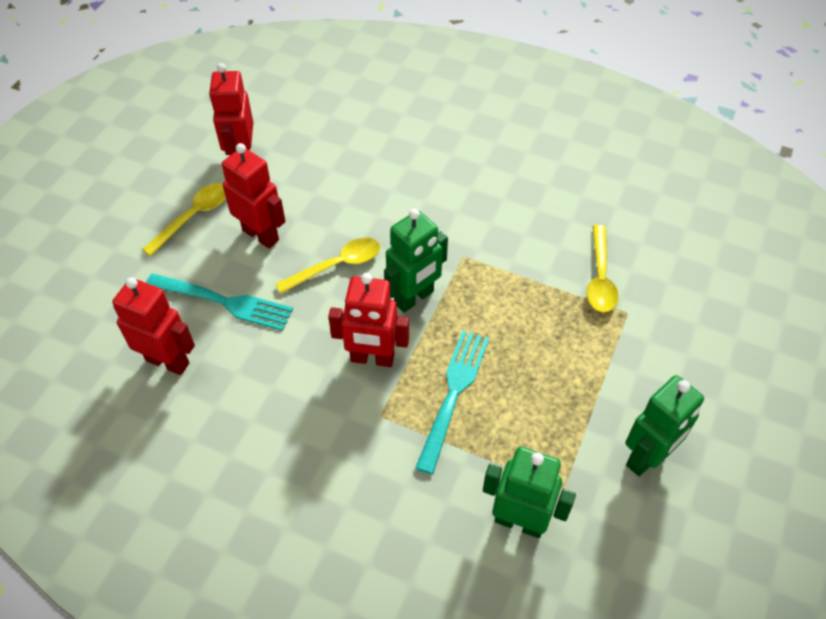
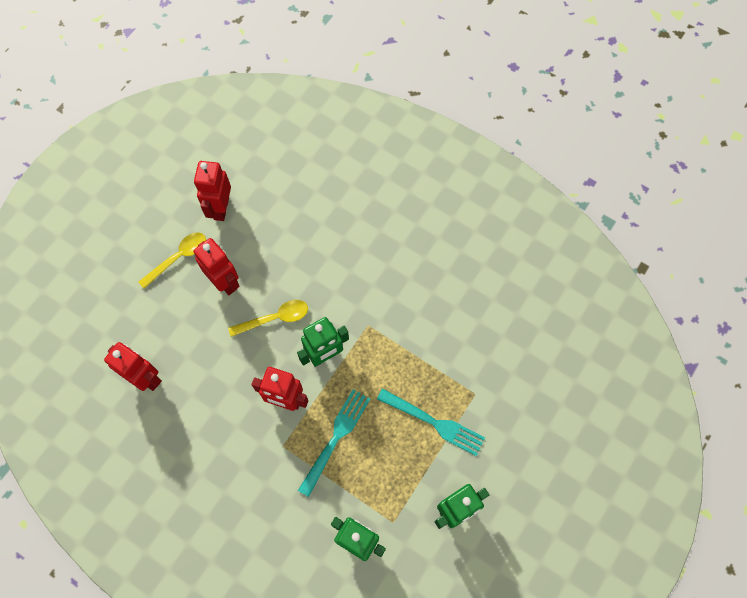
camera: 10 degrees right, 15 degrees up
(224, 302) = (190, 336): turquoise fork -> turquoise fork (434, 422)
(600, 278) = (463, 361): yellow spoon -> none

